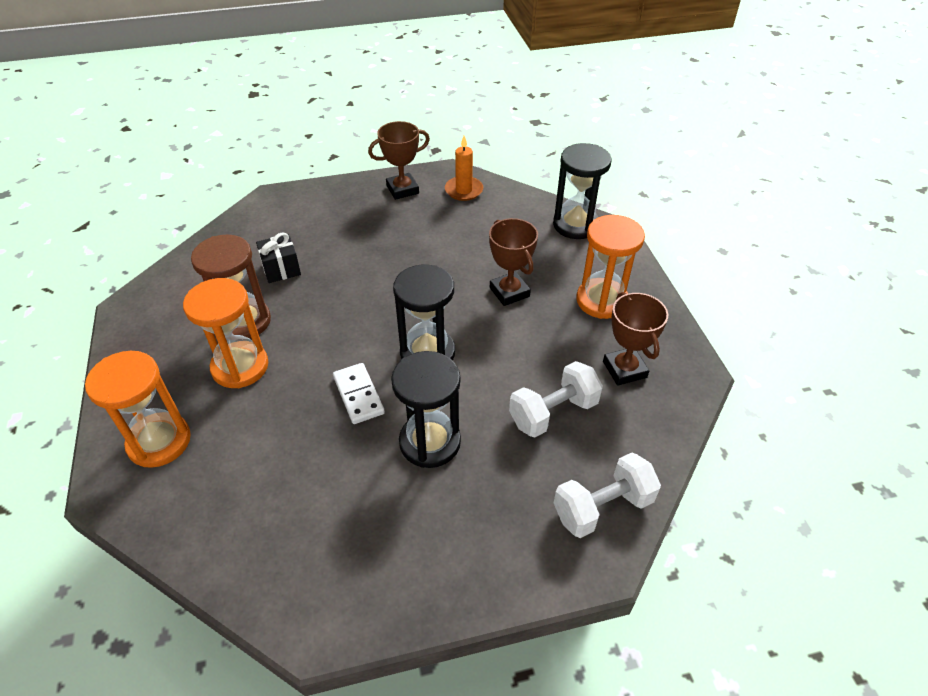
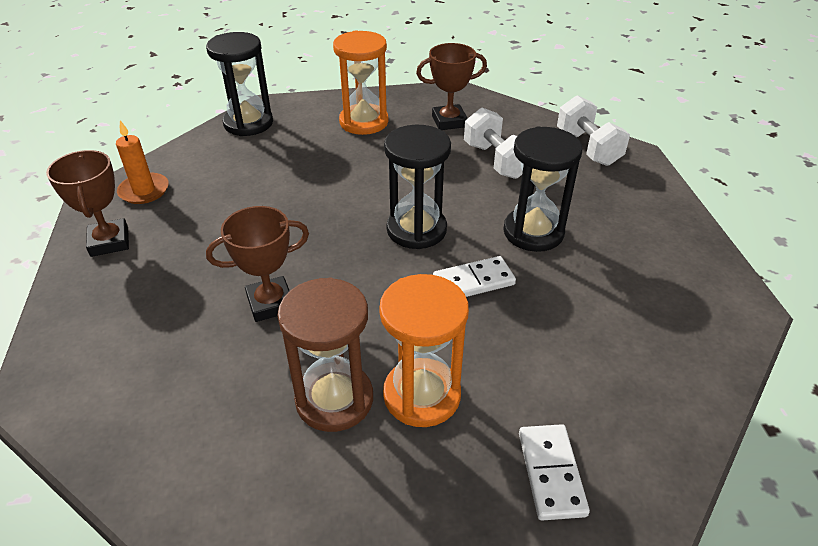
camera: 85 degrees left, 5 degrees down
(159, 442) = (551, 473): orange hourglass -> white domino
(281, 269) = (232, 364): black gift -> none
(509, 292) = (338, 171): brown trophy -> brown trophy (270, 303)

